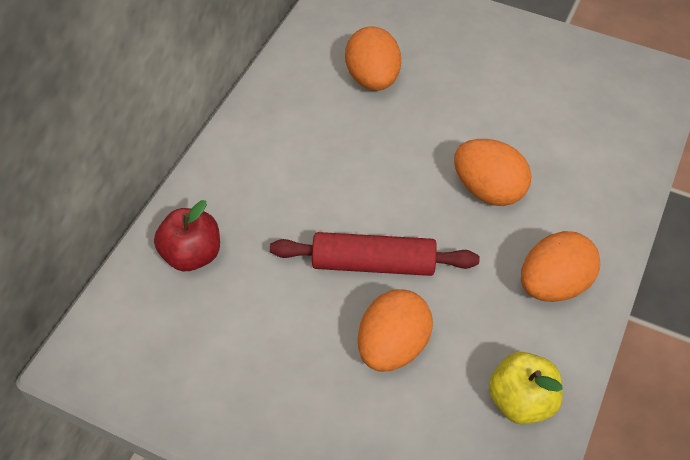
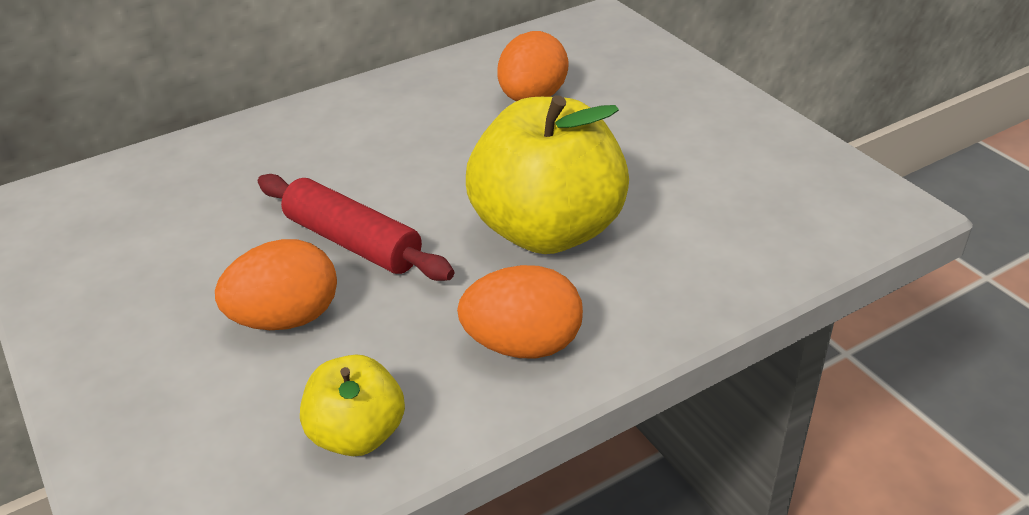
camera: 35 degrees right, 15 degrees down
(192, 255) = (202, 167): red apple -> none
(488, 190) = (548, 230): orange egg -> yellow apple

